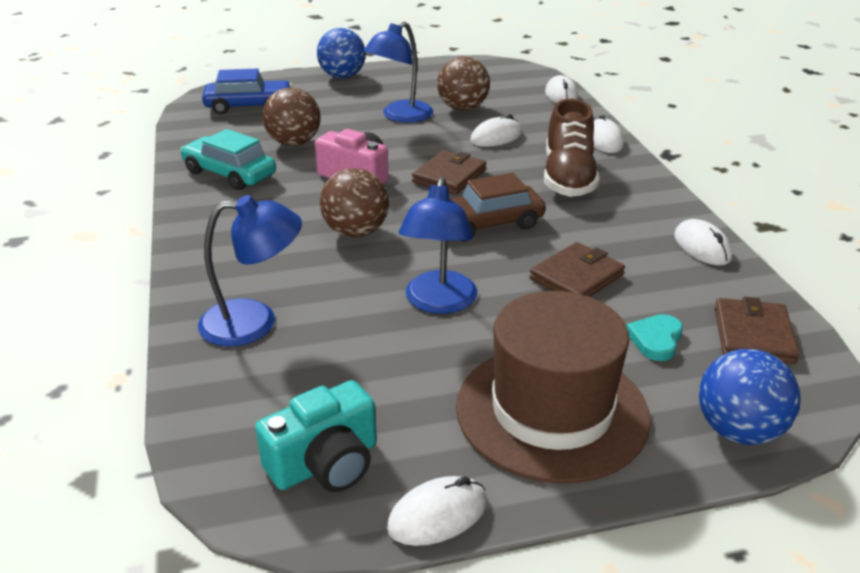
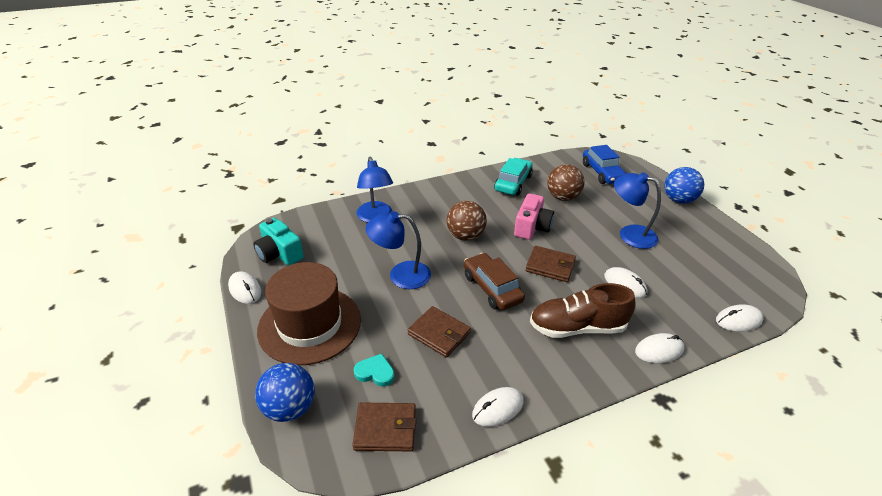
camera: 80 degrees right, 5 degrees up
(462, 108) = (665, 263): brown ball -> none

